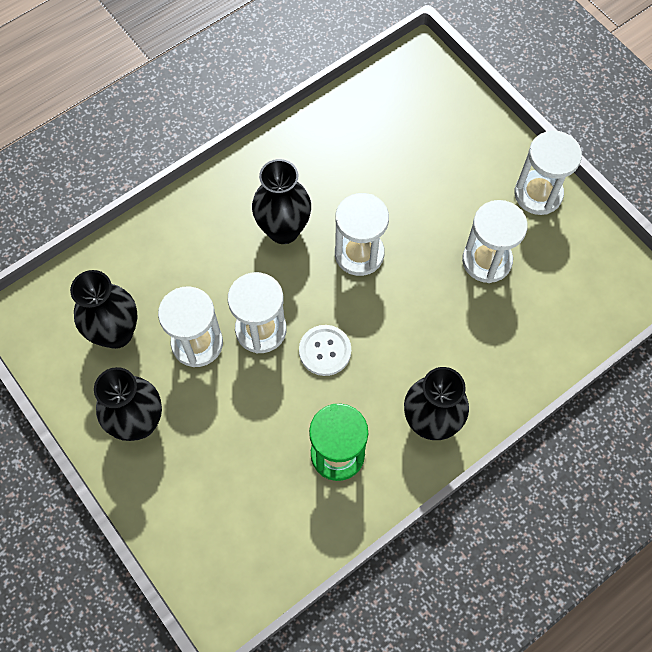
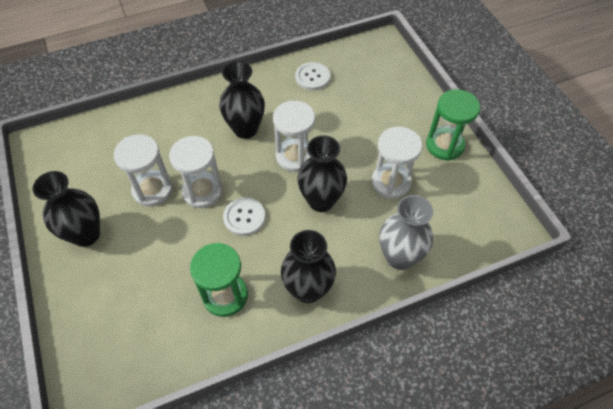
camera: 15 degrees right, 10 degrees down
(116, 333) = (98, 170): black vase -> black vase (321, 201)
(344, 132) = (312, 77): none -> white button
(523, 355) = (399, 257): none -> grey vase
(538, 194) = (444, 145): white hourglass -> green hourglass

